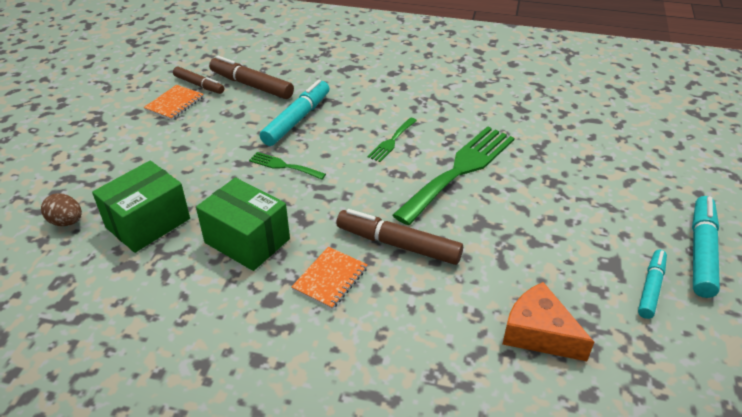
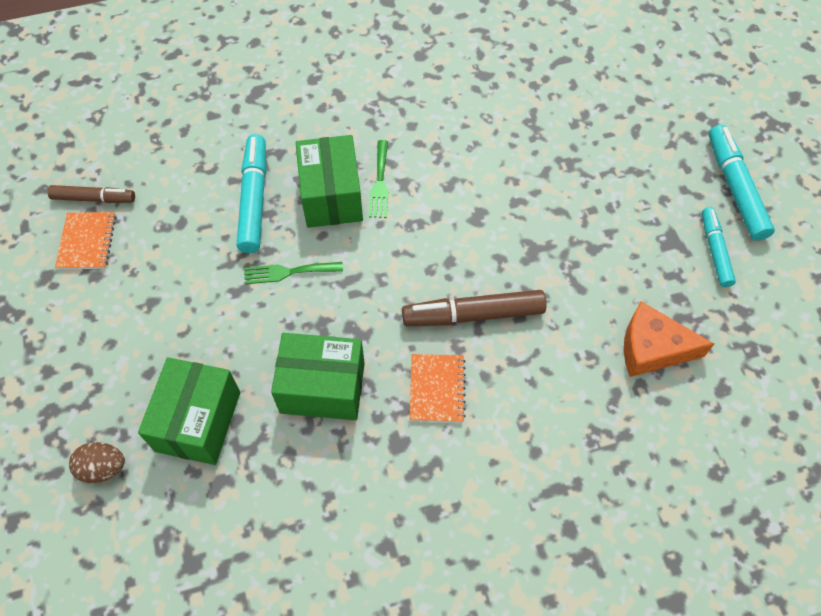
camera: 30 degrees left, 20 degrees up
(251, 85) = (160, 170): brown marker -> none
(351, 136) = (331, 196): none -> green box
(459, 170) = (473, 190): green fork -> none

